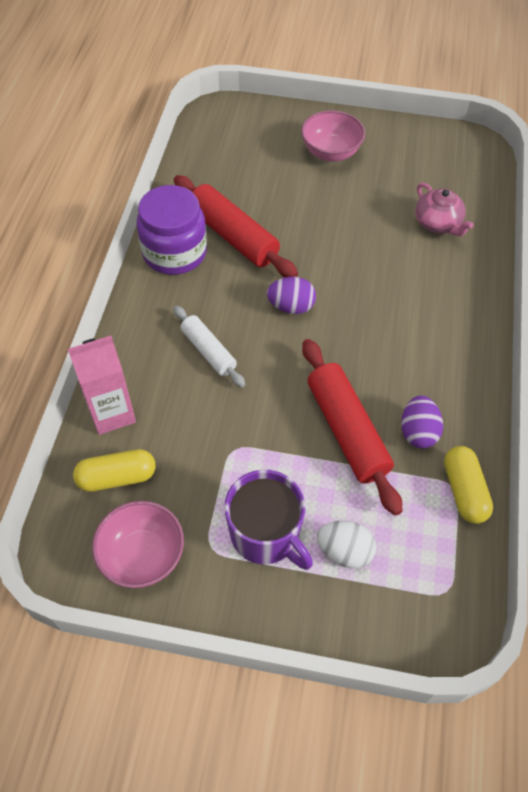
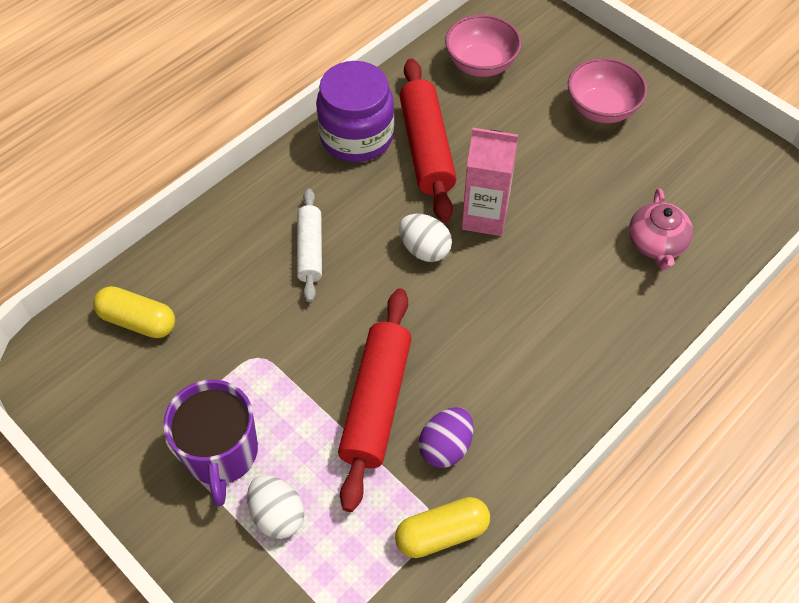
camera: 35 degrees right, 0 degrees up
(112, 413) = (179, 260): pink carton -> pink carton (484, 217)
(142, 556) = (103, 404): pink bowl -> pink bowl (481, 64)
(291, 307) = (424, 249): purple egg -> white egg
(464, 491) = (442, 533): yellow capsule -> yellow capsule turned 45 degrees clockwise

